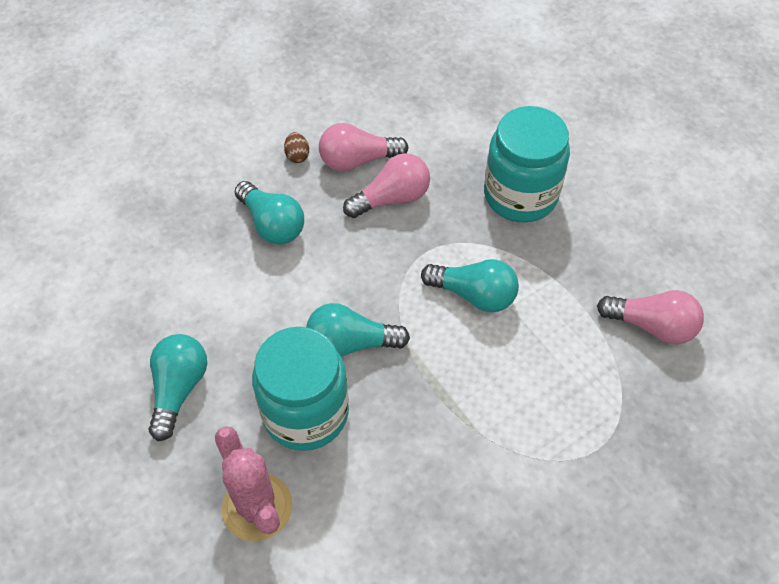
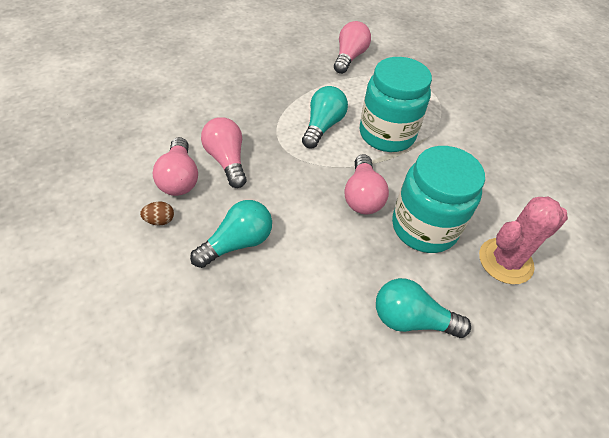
camera: 90 degrees left, 5 degrees down
(351, 343) = (362, 196): turquoise light bulb -> pink light bulb
(520, 195) = (240, 93): turquoise jar -> turquoise jar (387, 134)

